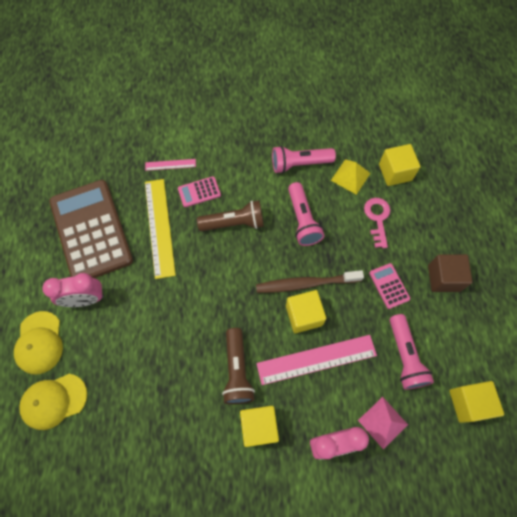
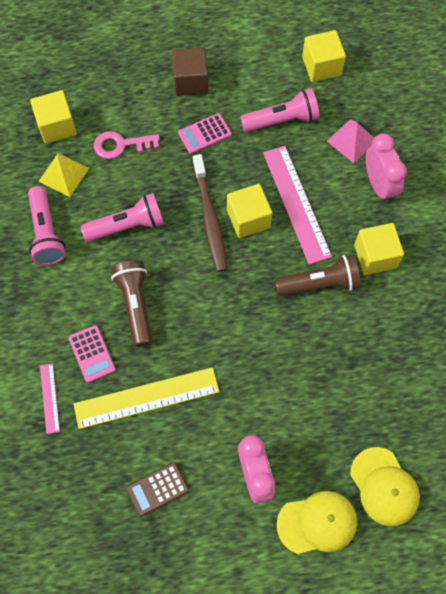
camera: 95 degrees left, 0 degrees up
(91, 231) = (157, 489): brown calculator -> brown calculator, size x0.41

